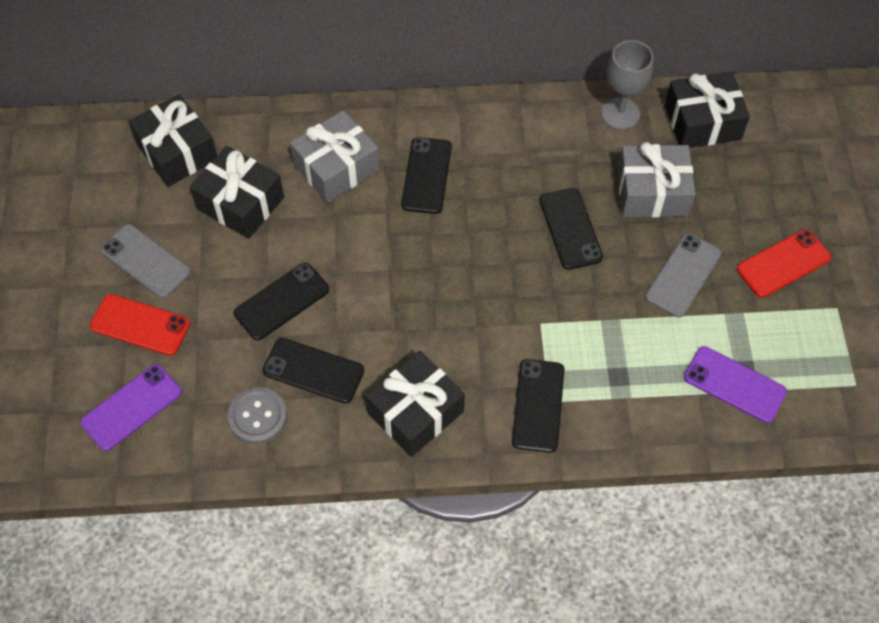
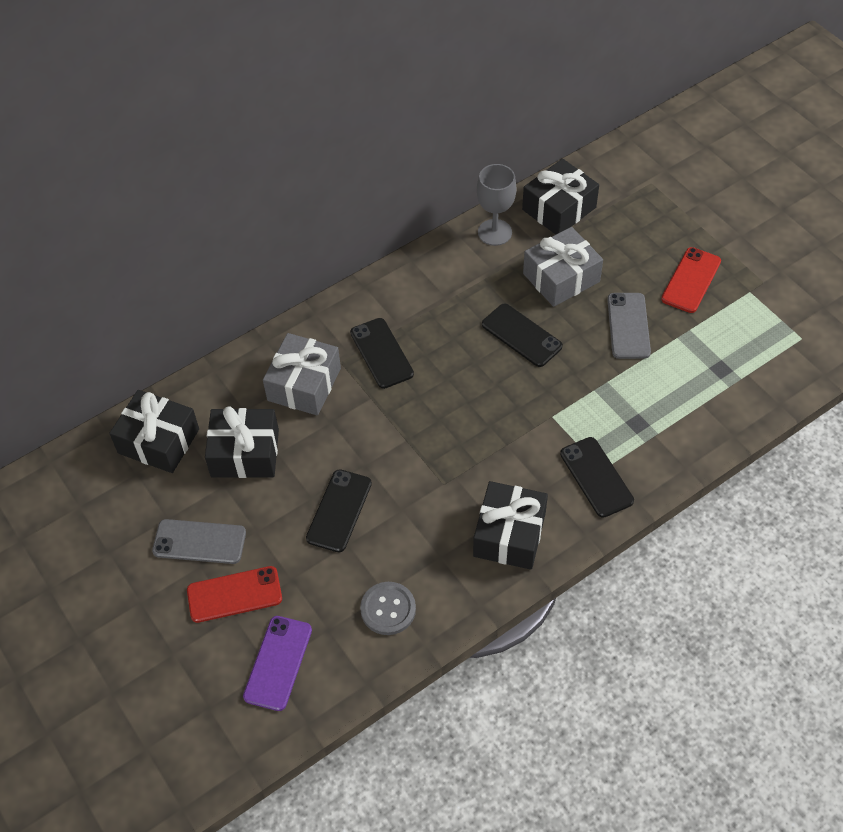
camera: 30 degrees left, 5 degrees down
(313, 371) = (406, 549): black phone -> none
(734, 384) = (722, 383): purple phone -> none

